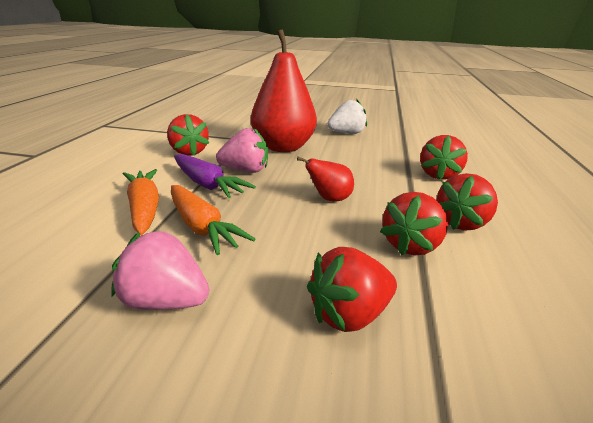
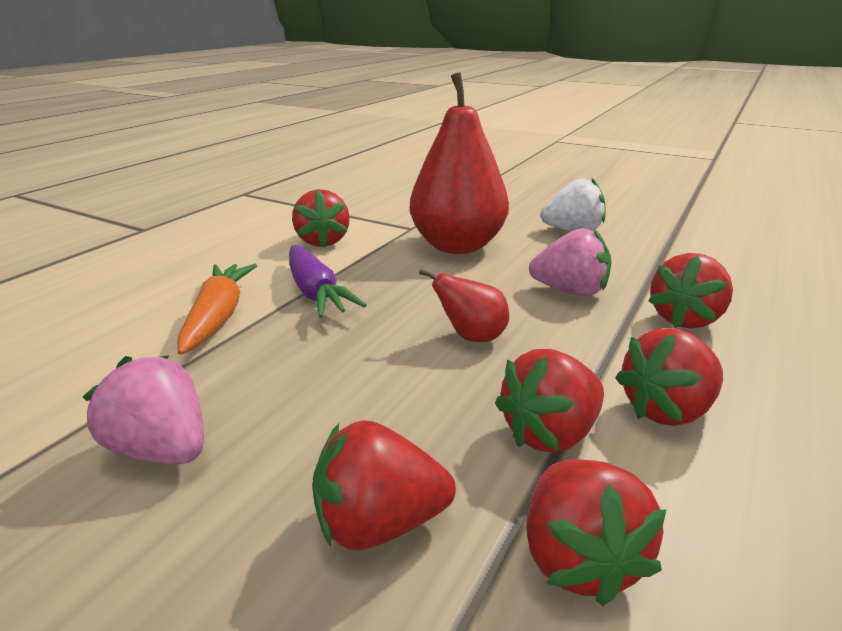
camera: 20 degrees right, 0 degrees up
(201, 227) = (269, 354): orange carrot -> none
(245, 171) = (380, 277): pink strawberry -> pink strawberry (570, 291)
(471, 307) = (578, 558): none -> red strawberry

